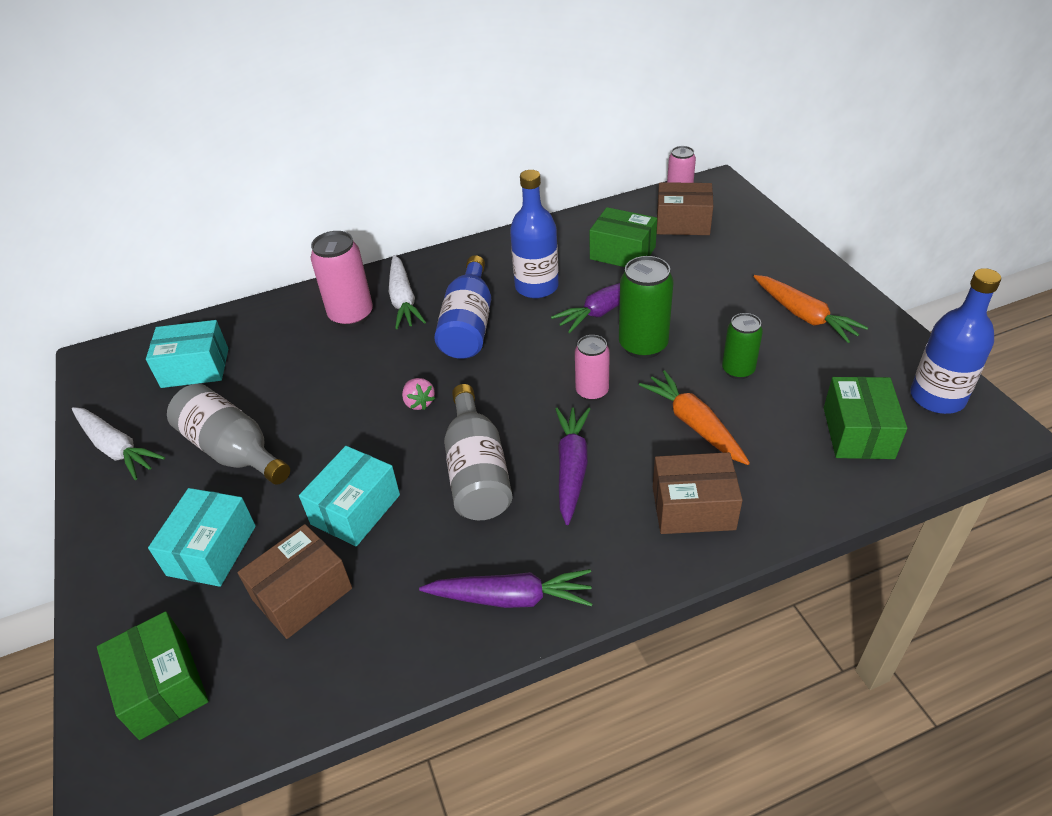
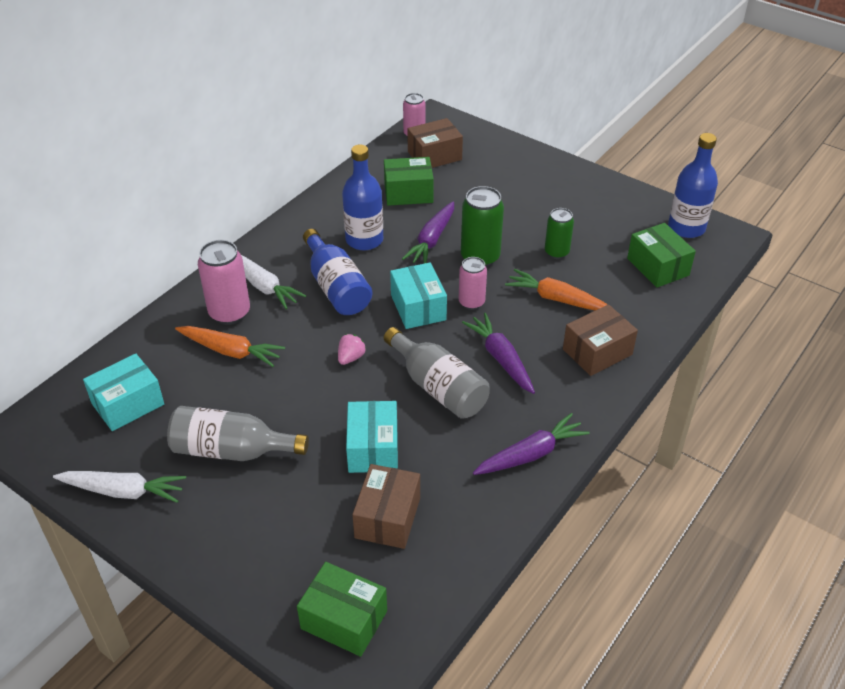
camera: 35 degrees left, 0 degrees up
(212, 550) = (289, 523): turquoise box -> turquoise box (418, 307)
(419, 402) = (351, 357): pink strawberry -> pink strawberry turned 90 degrees counterclockwise
(804, 315) = (570, 200): orange carrot -> orange carrot (230, 351)

